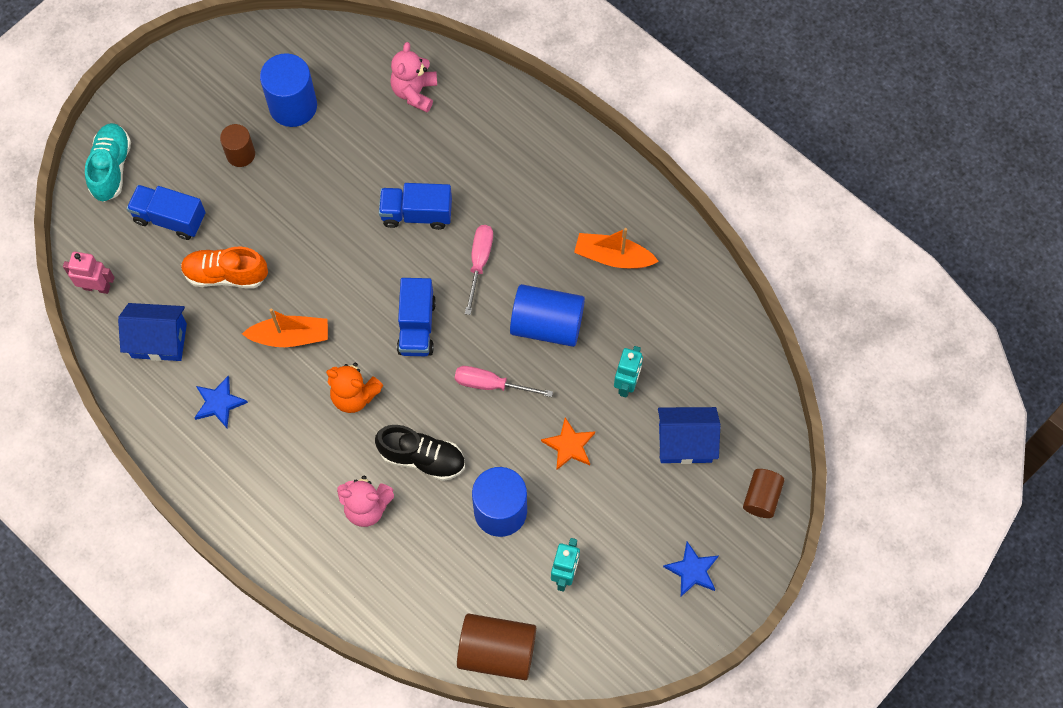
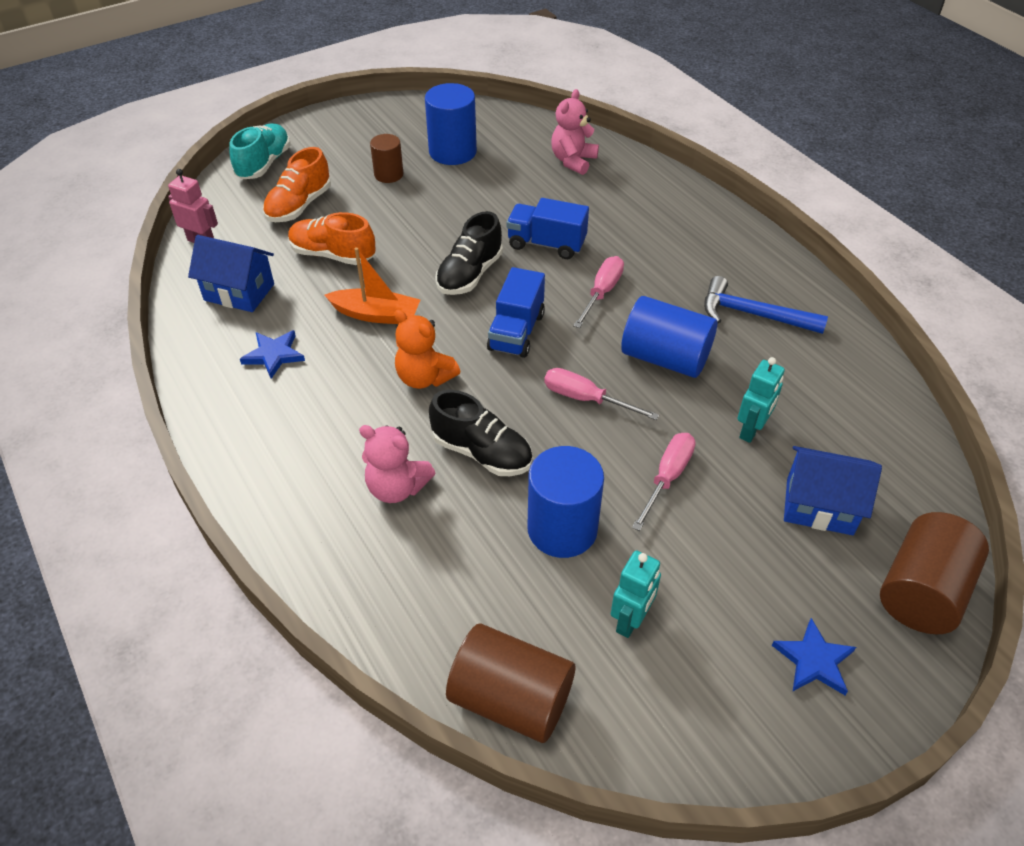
camera: 15 degrees right, 20 degrees down
(170, 218) = (299, 206): blue truck -> orange shoe
(358, 269) = (470, 274): none -> black shoe
(569, 445) = (667, 478): orange star -> pink screwdriver
(613, 257) = (753, 314): orange boat -> blue hammer
(761, 497) = (921, 591): brown cylinder -> brown cylinder, size x1.68

